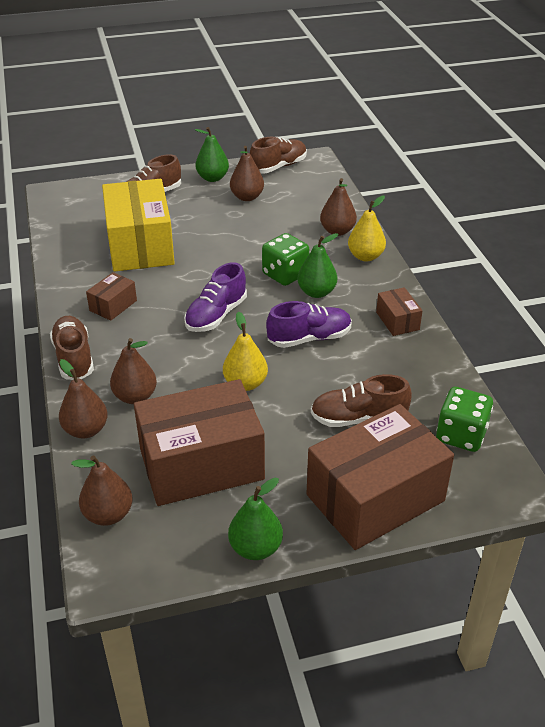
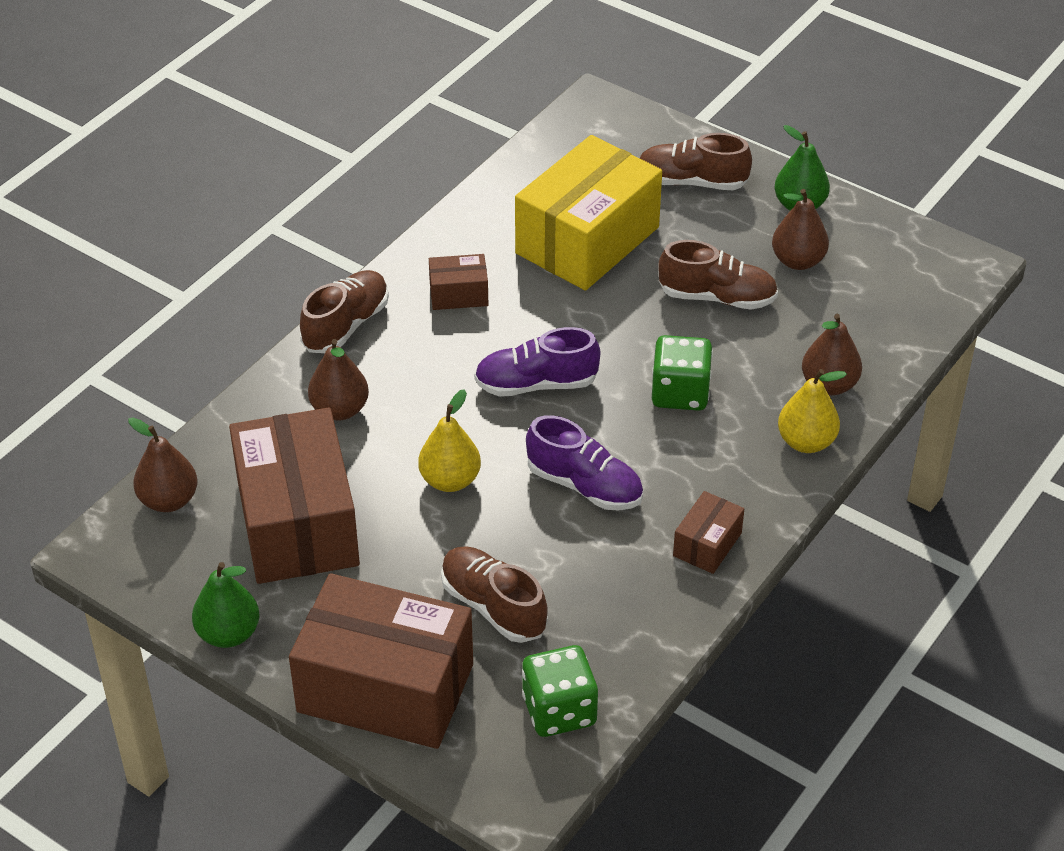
camera: 50 degrees right, 5 degrees up
(86, 430) = (257, 407): brown pear -> none
(201, 464) = (297, 523): brown box -> brown box turned 45 degrees clockwise
(278, 167) = (905, 244): brown shoe -> brown shoe (717, 297)
(316, 292) = (678, 441): green pear -> none

